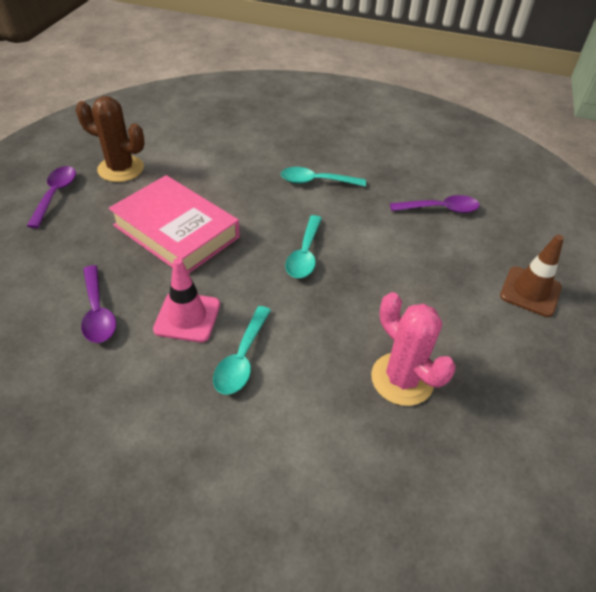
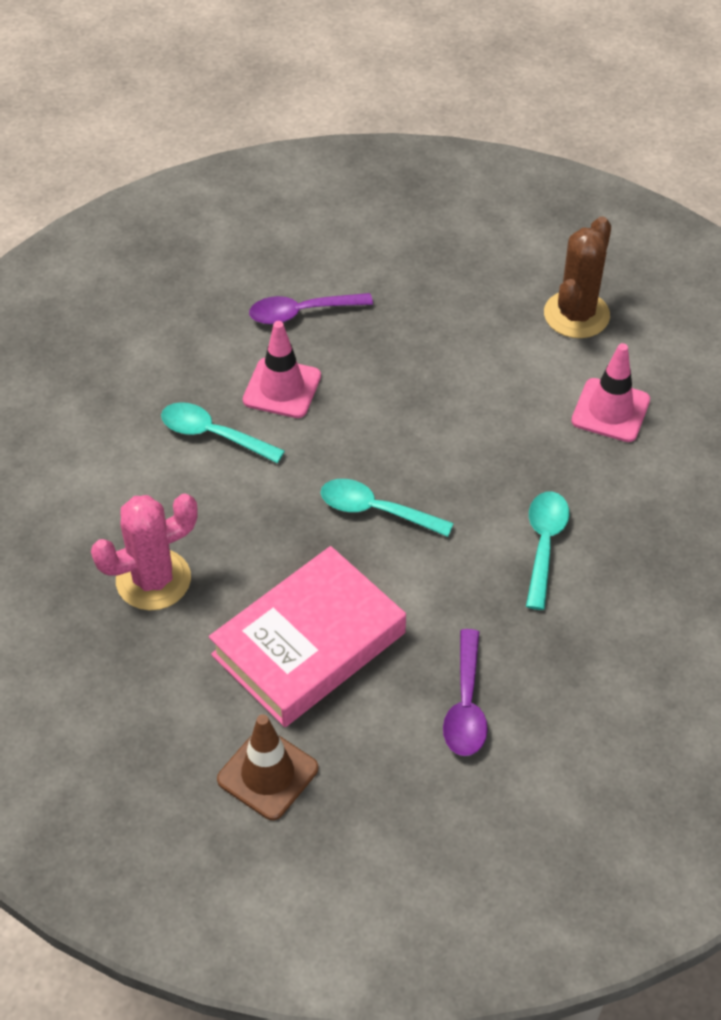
camera: 100 degrees right, 5 degrees up
(55, 194) = (517, 256): purple spoon -> none
(176, 231) = (434, 376): pink book -> pink book (308, 644)
(207, 156) = (610, 410): none -> pink traffic cone

